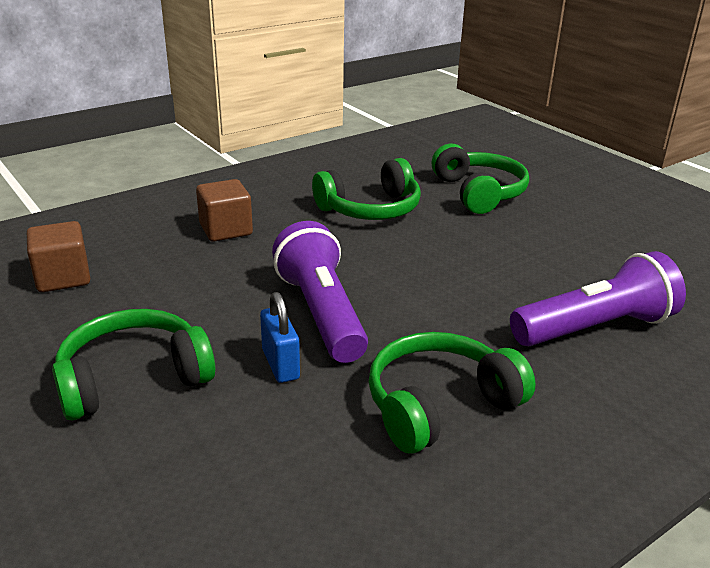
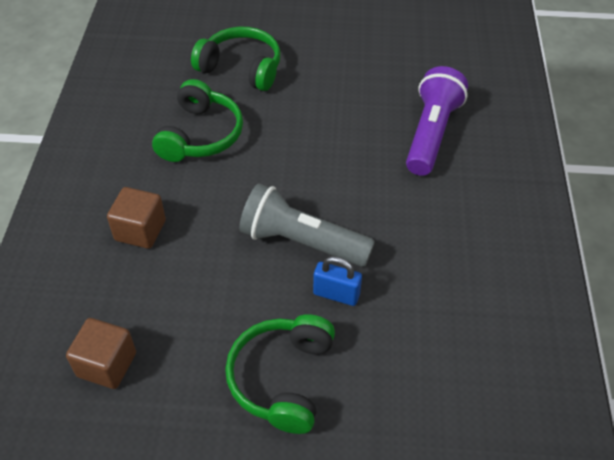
camera: 50 degrees left, 20 degrees up
(321, 313) = (301, 242): purple flashlight -> grey flashlight
(439, 405) = (435, 246): green headphones -> none

